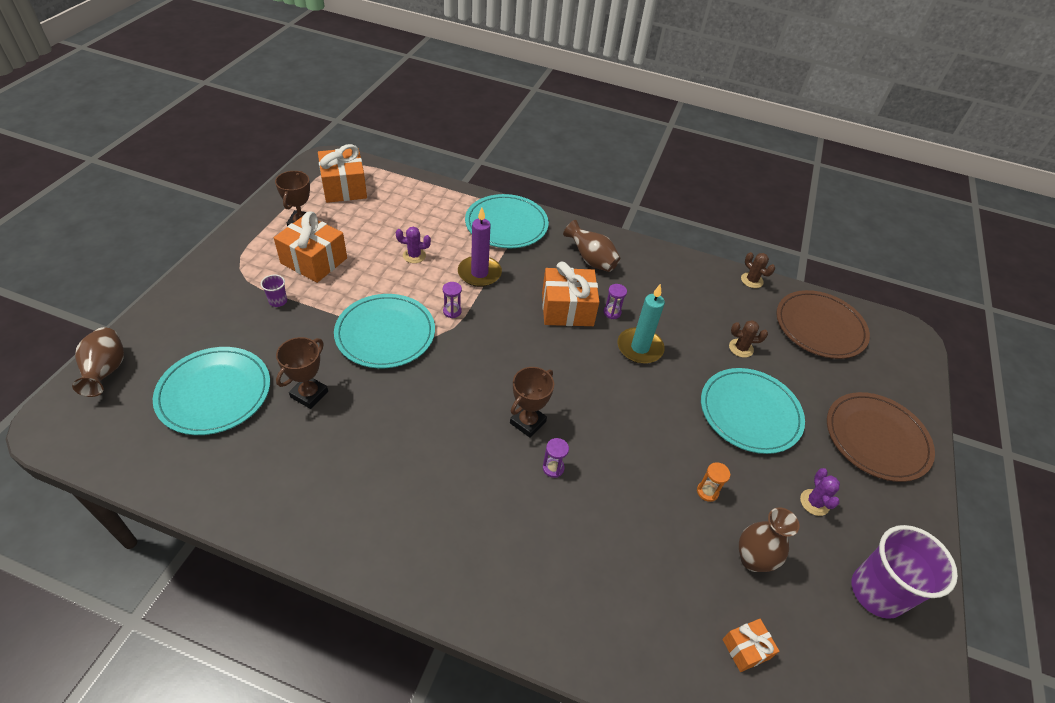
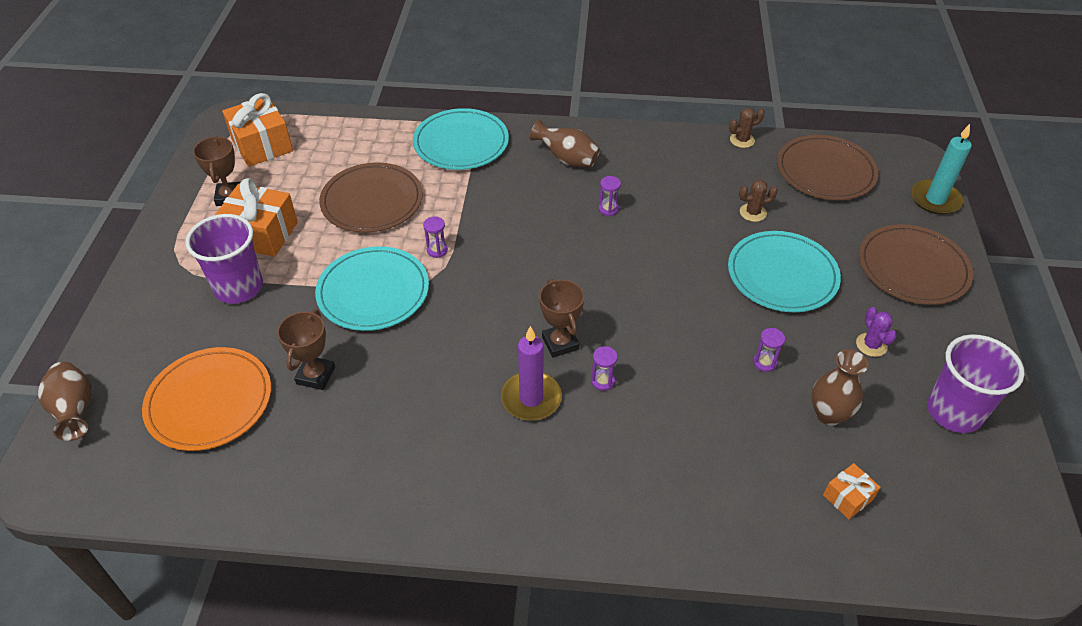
camera: 10 degrees left, 0 degrees up
(214, 393) = (209, 401): turquoise plate -> orange plate
(278, 301) = (239, 287): purple cup -> purple cup, size x2.36
(414, 255) = (372, 201): purple cactus -> brown plate
(479, 273) = (451, 203): purple candle -> purple candle (531, 398)
(528, 422) = (560, 343): brown trophy -> brown trophy turned 45 degrees counterclockwise
(567, 309) = (560, 217): orange gift -> none
(639, 348) = (649, 238): turquoise candle -> turquoise candle (935, 199)
(707, 492) = (764, 363): orange hourglass -> purple hourglass
(752, 280) = (742, 140): brown cactus -> brown cactus turned 60 degrees counterclockwise

